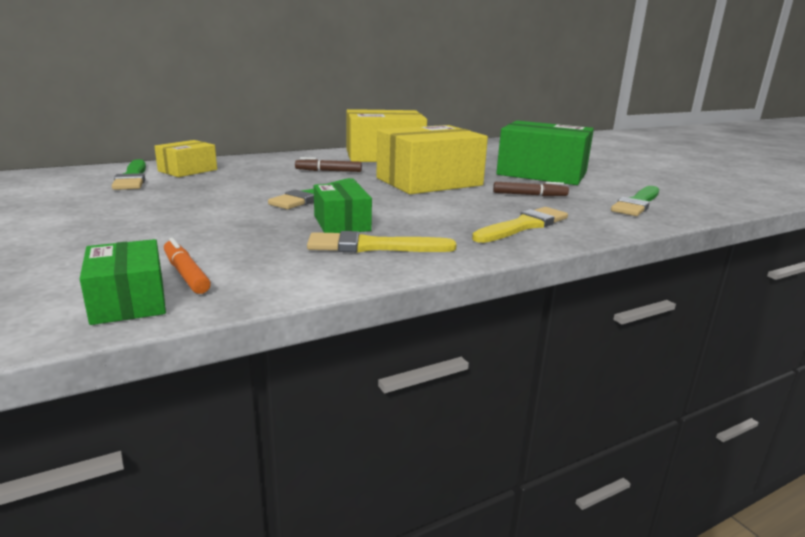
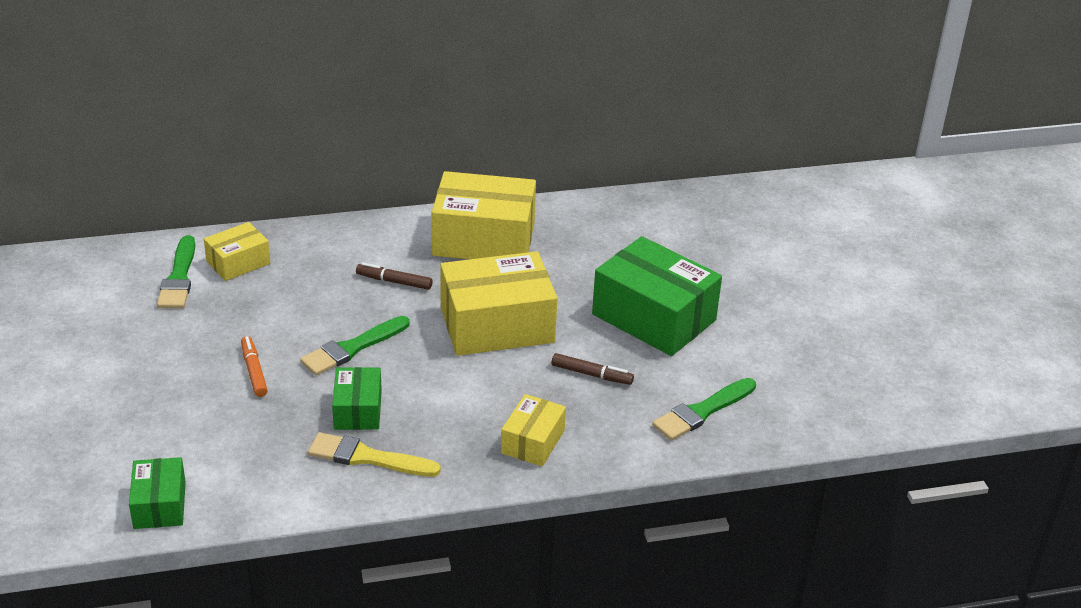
camera: 15 degrees right, 15 degrees up
(186, 274) = (204, 476): orange marker -> orange marker (254, 371)
(523, 226) = (532, 442): yellow brush -> yellow box

